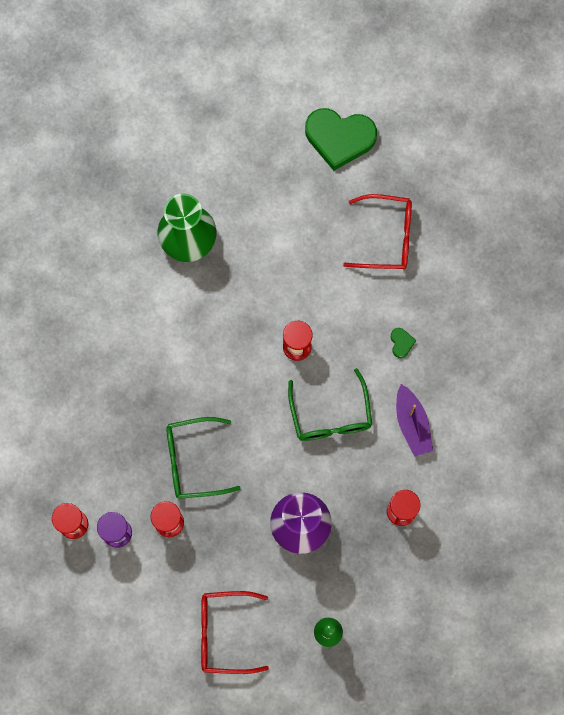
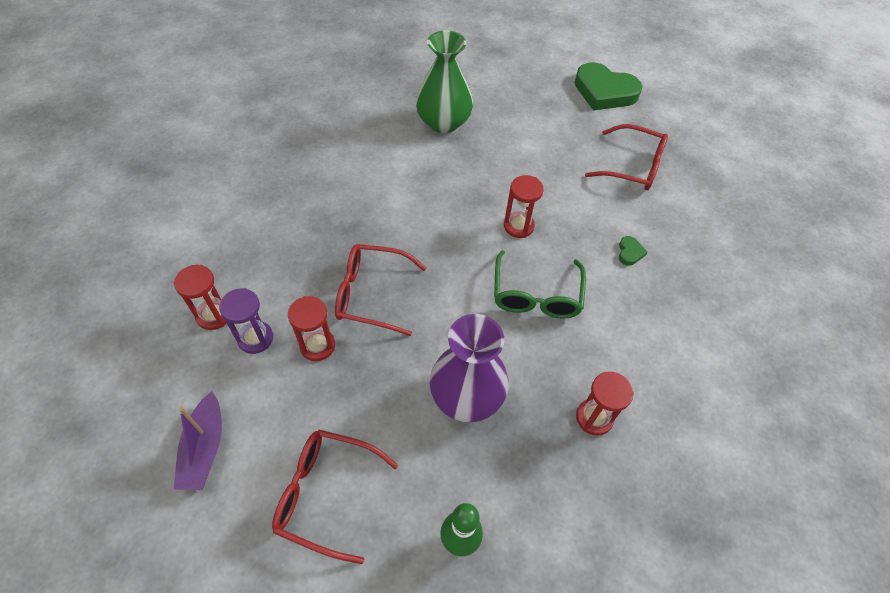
camera: 15 degrees right, 20 degrees down
(193, 461) = (371, 294): green glasses -> red glasses
(412, 424) = (626, 329): purple boat -> purple boat (204, 448)

